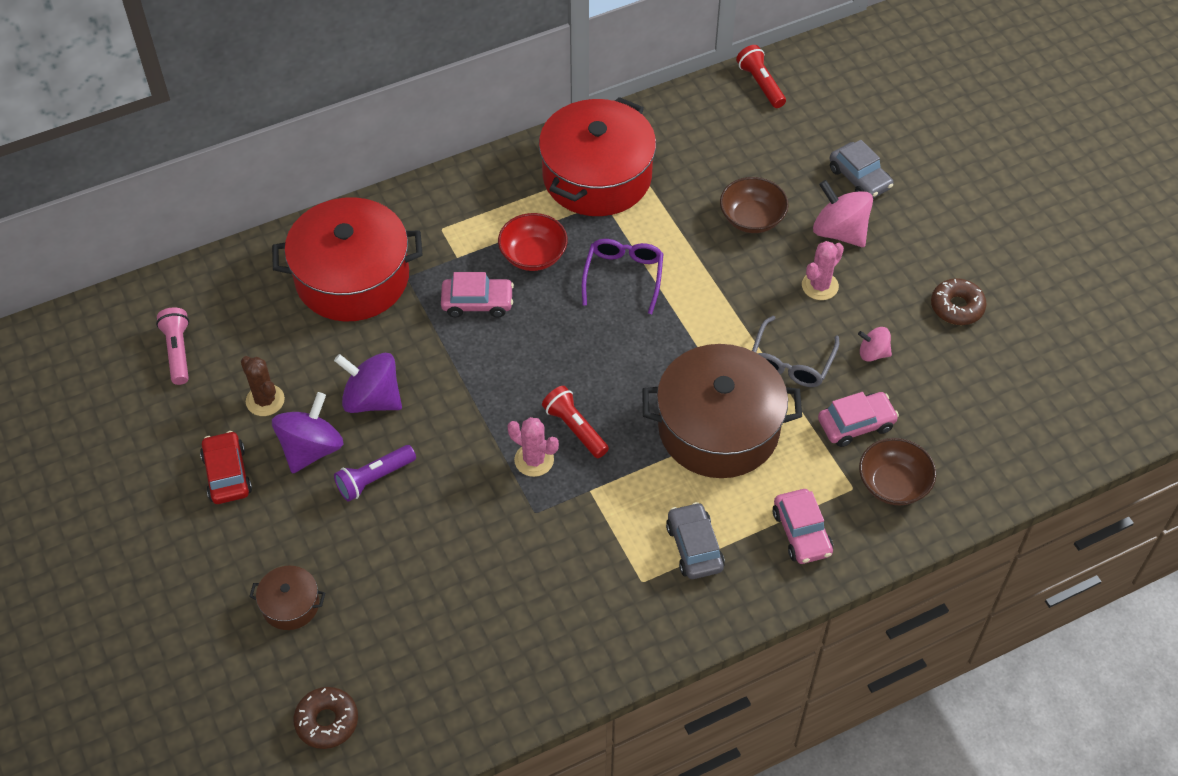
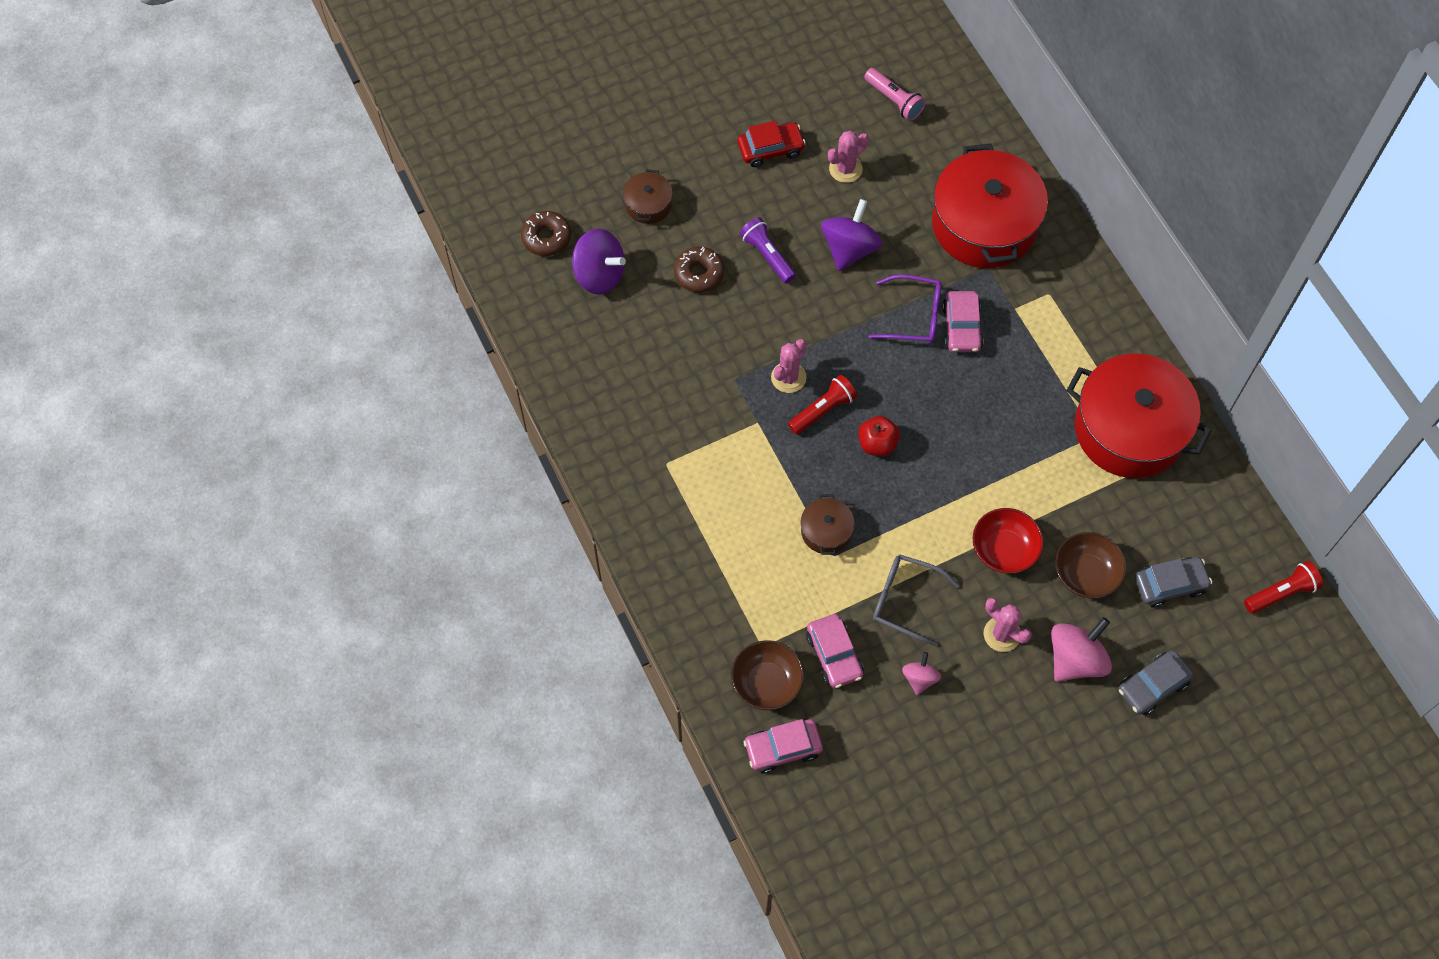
camera: 90 degrees right, 10 degrees up
(178, 352) = (894, 100): pink flashlight -> pink flashlight turned 60 degrees clockwise
(265, 400) = (845, 169): brown cactus -> pink cactus
(311, 449) = (796, 207): purple spinning top -> purple spinning top (599, 275)
(533, 255) = (1022, 373): red bowl -> red bowl (1004, 550)
(615, 380) = (877, 444): none -> red apple
(623, 277) = (1001, 452): purple glasses -> purple glasses (913, 316)
(694, 547) = (699, 506): grey car -> grey car (1170, 585)
(718, 428) = (826, 531): brown pot -> brown pot, size x0.44
(801, 533) = (714, 597): pink car -> pink car (783, 748)
(957, 307) = (983, 768): brown donut -> brown donut (699, 273)

